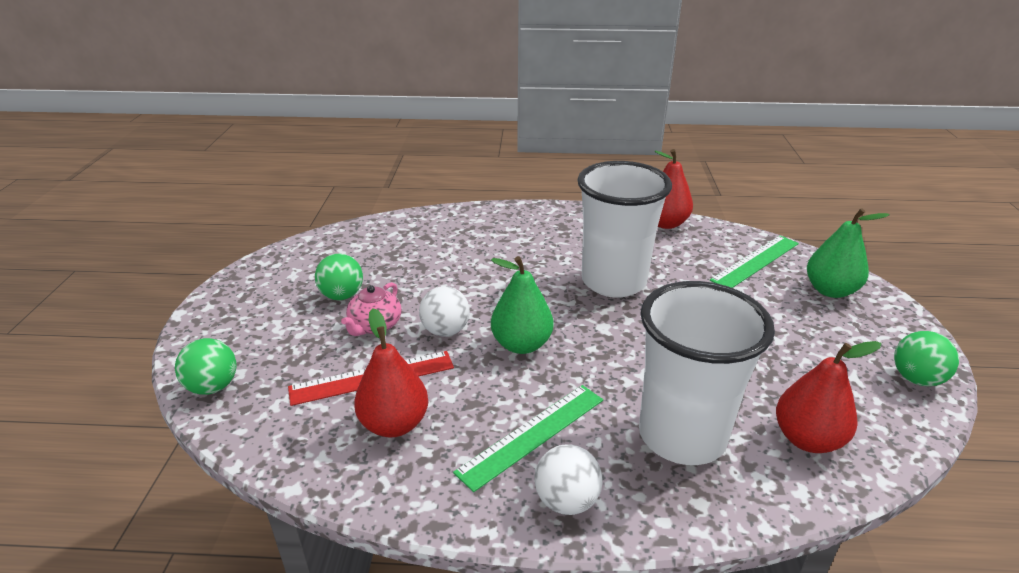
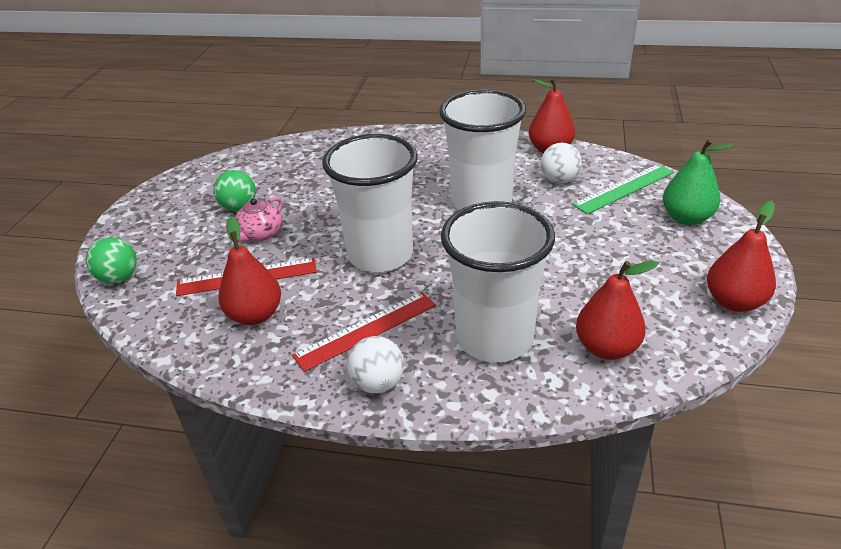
camera: 10 degrees right, 5 degrees up
(445, 331) = (318, 241): white ball -> white ball (559, 180)
(521, 344) = (380, 255): green pear -> white cup
(532, 435) = (366, 330): green ruler -> red ruler
(916, 379) = (734, 302): green ball -> red pear

